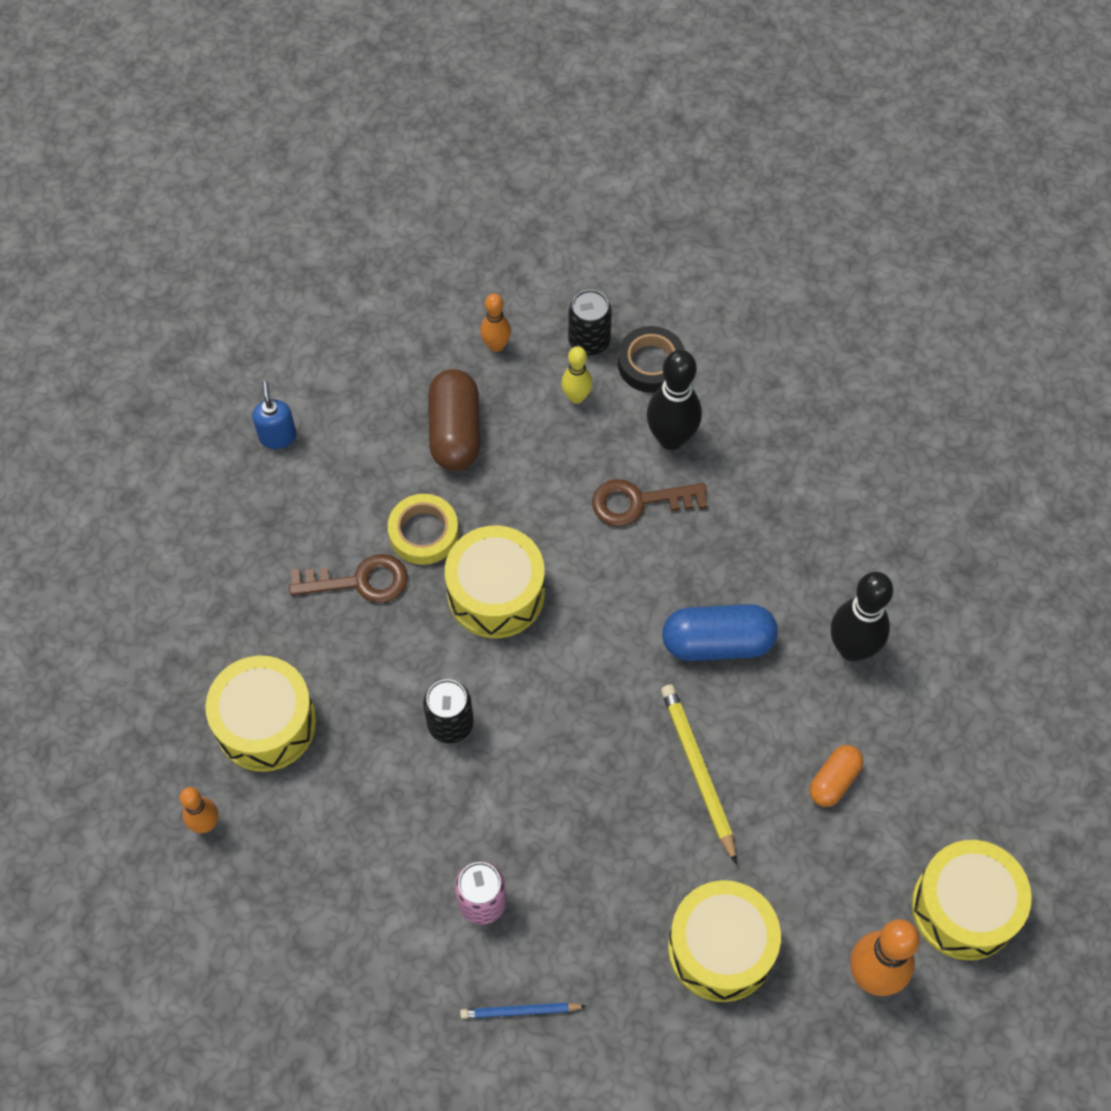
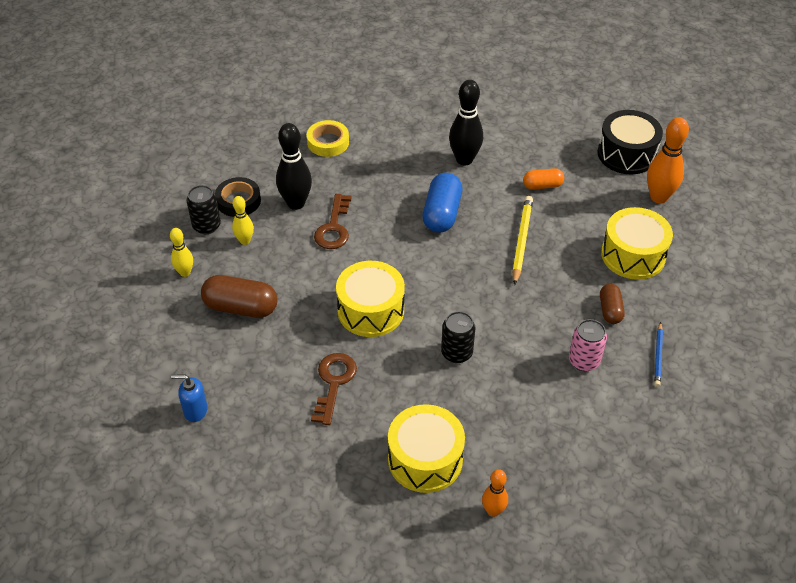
camera: 75 degrees left, 15 degrees down
(423, 533) = (311, 340): yellow tape -> yellow tape (328, 142)
(496, 345) = (185, 272): orange bowling pin -> yellow bowling pin
(592, 927) = (610, 310): none -> brown capsule
(698, 771) = (521, 240): yellow pencil -> yellow pencil turned 105 degrees clockwise
(834, 780) = (542, 185): orange capsule -> orange capsule turned 60 degrees counterclockwise
(964, 907) = (626, 154): yellow drum -> black drum

